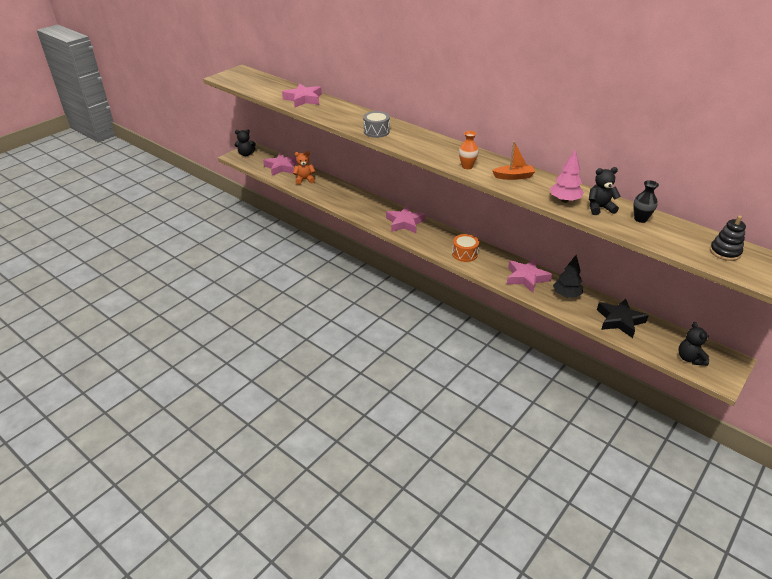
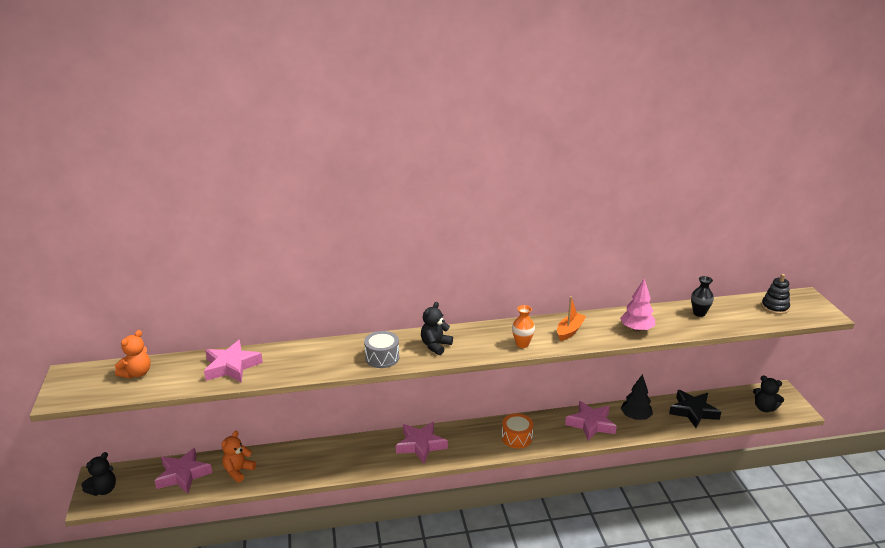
camera: 50 degrees left, 10 degrees down
(264, 83) = (137, 373): none -> orange teddy bear
(599, 208) = (665, 321): black teddy bear -> black teddy bear (435, 346)

